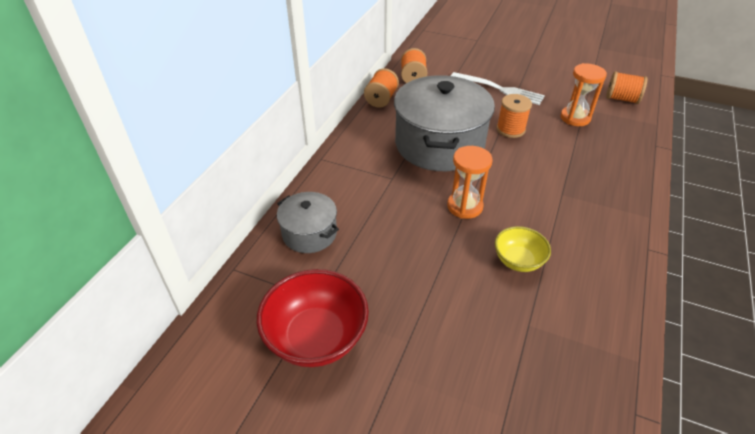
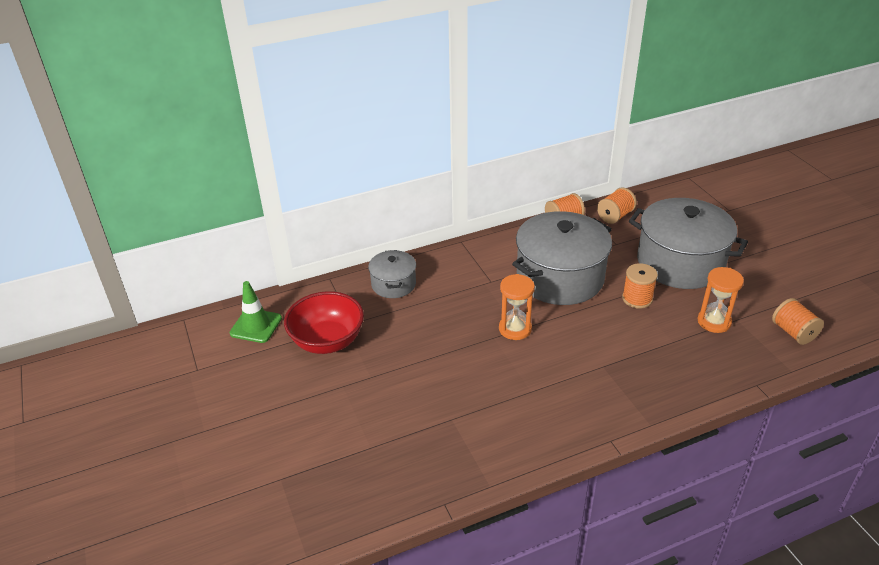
camera: 45 degrees right, 5 degrees down
(209, 382) = (256, 326): none -> green traffic cone
(499, 89) = (680, 263): white fork -> grey pot
(518, 261) = (500, 383): yellow bowl -> none

